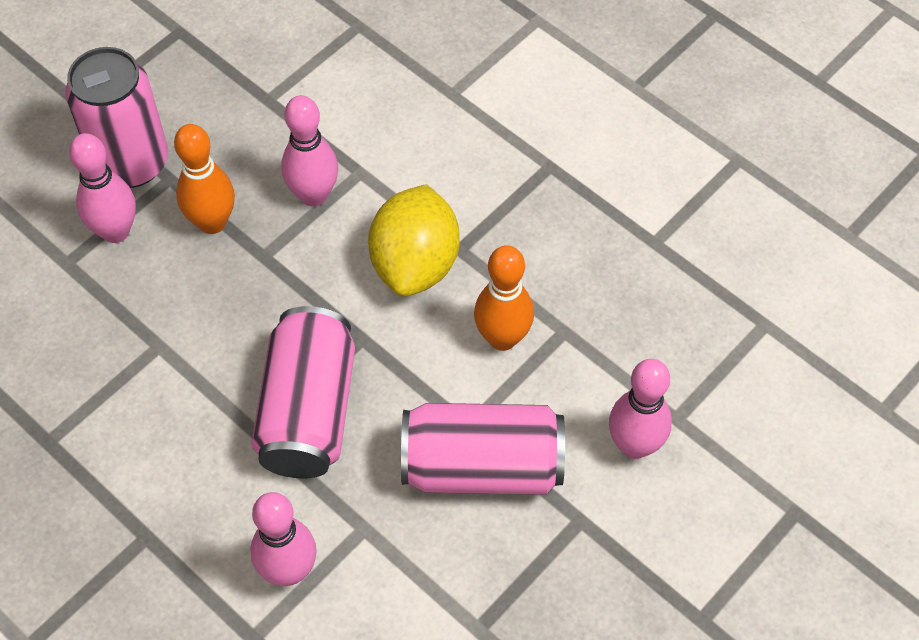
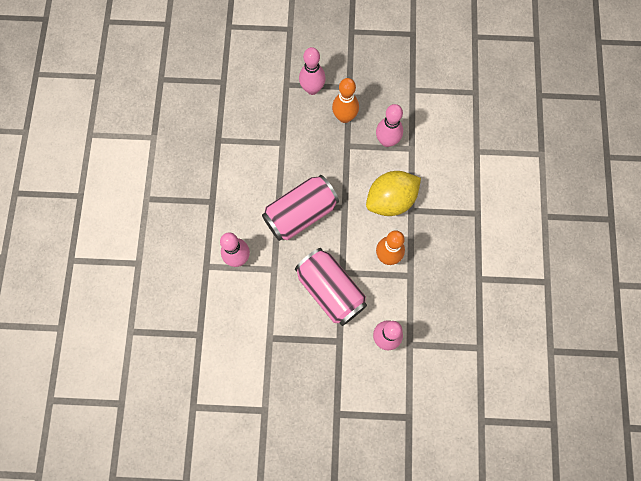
camera: 50 degrees right, 15 degrees up
(131, 163) = (343, 69): pink can -> none

